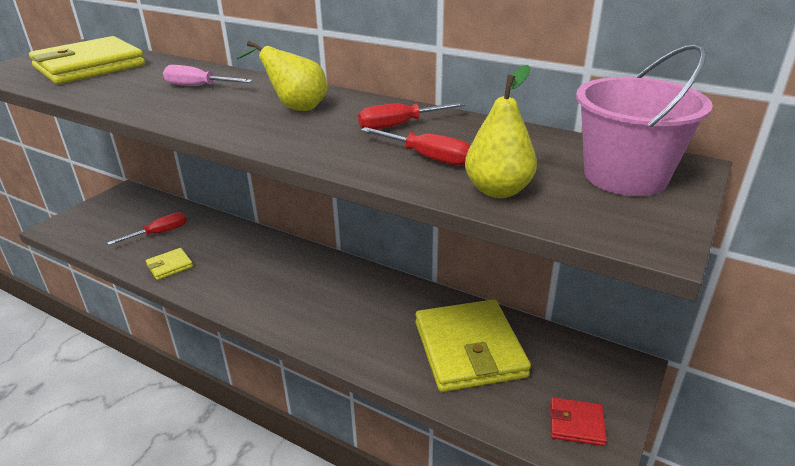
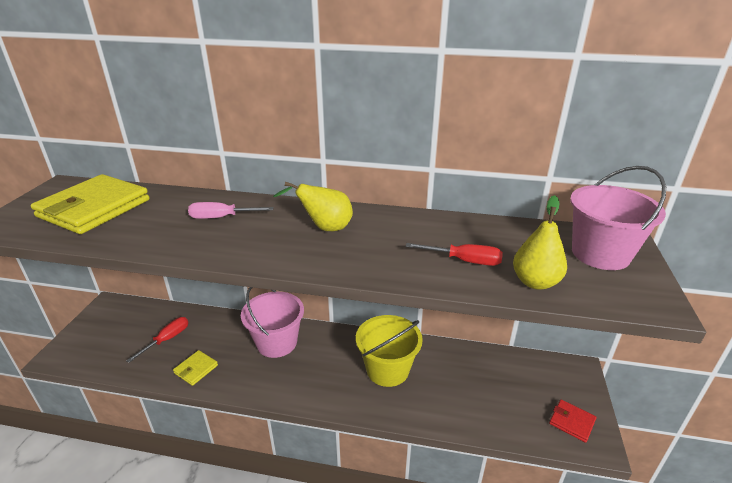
camera: 20 degrees left, 0 degrees up
(266, 258) = (277, 342): none -> pink bucket
(372, 311) = (387, 369): none -> yellow bucket
(399, 125) = (419, 233): red screwdriver -> none
(469, 349) = (473, 383): yellow wallet -> none
(576, 424) = (571, 422): red wallet -> red wallet turned 45 degrees clockwise

